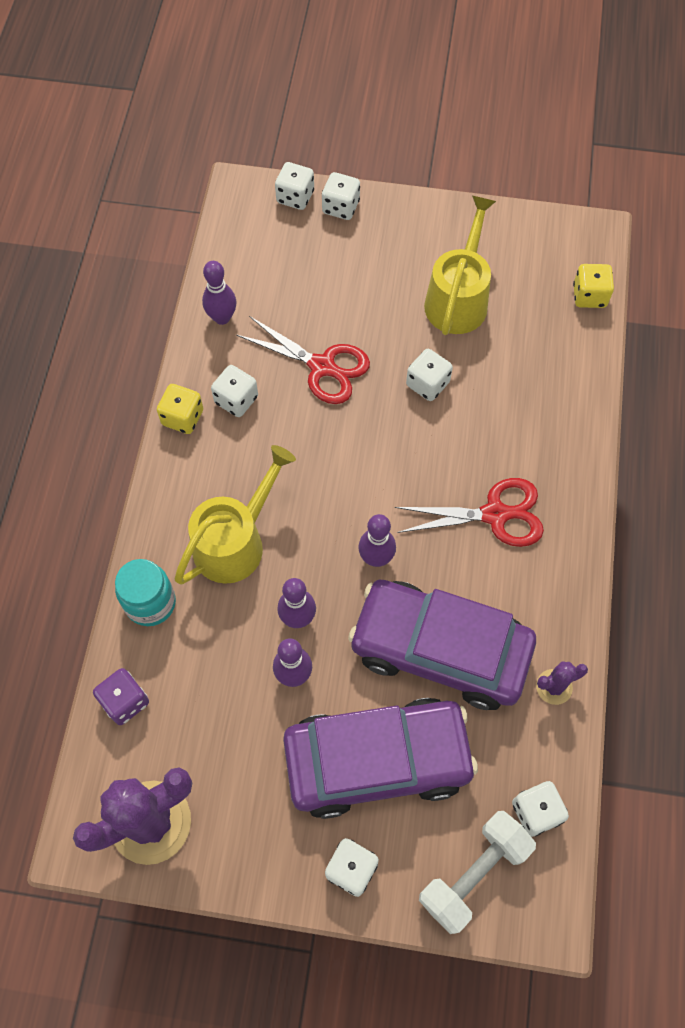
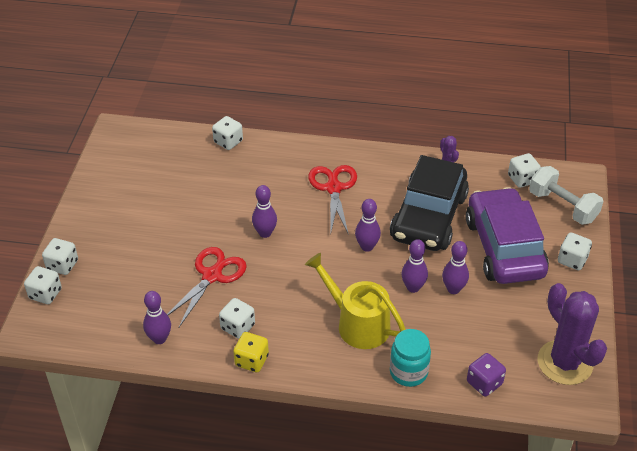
camera: 90 degrees left, 20 degrees down
(400, 425) = (265, 233): none -> purple bowling pin
(427, 384) = (232, 218): white dice -> white dice (228, 142)
(440, 650) = (428, 217): purple car -> black car
(458, 298) = (160, 200): yellow watering can -> none
(589, 296) = (168, 135): yellow dice -> none

